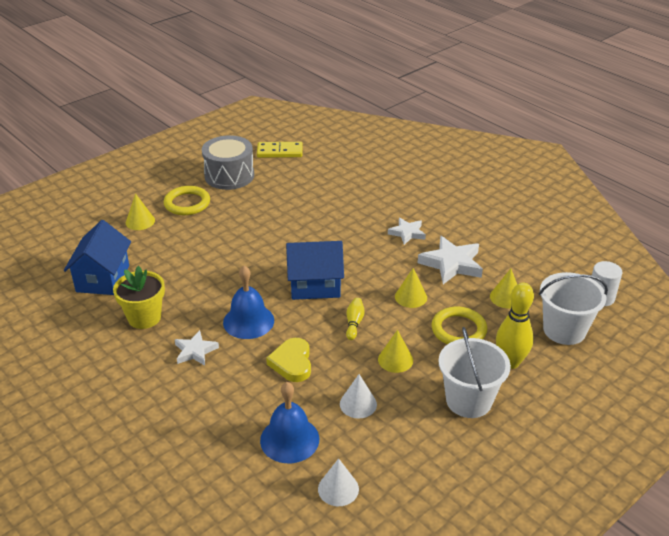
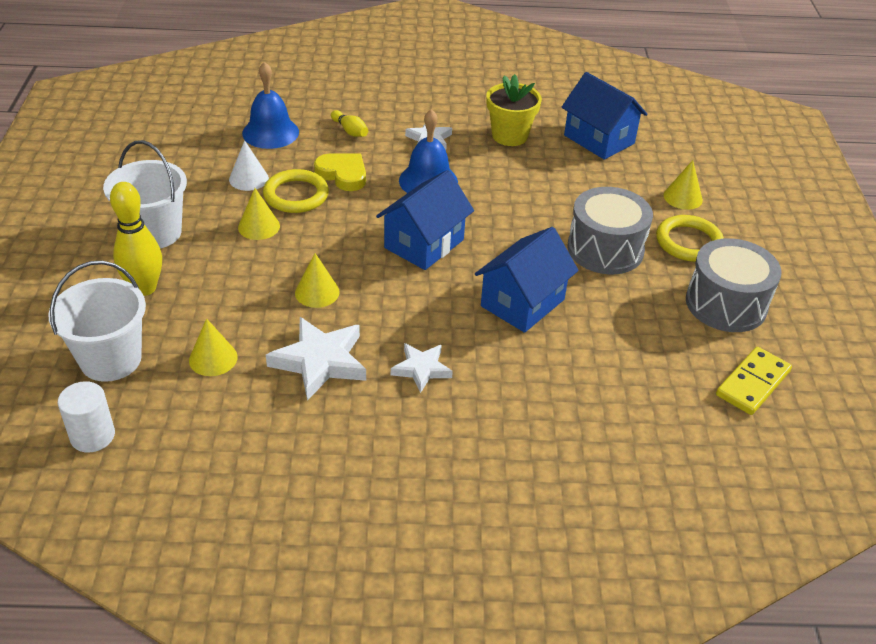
camera: 130 degrees right, 5 degrees up
(231, 225) = (605, 249): none -> grey drum
(315, 229) = (522, 303): none -> blue house
(338, 489) = (198, 128): white cone -> none
(354, 323) = (337, 234): yellow bowling pin -> yellow bowling pin (350, 131)
(458, 330) = (229, 289): yellow ring -> yellow ring (296, 195)

